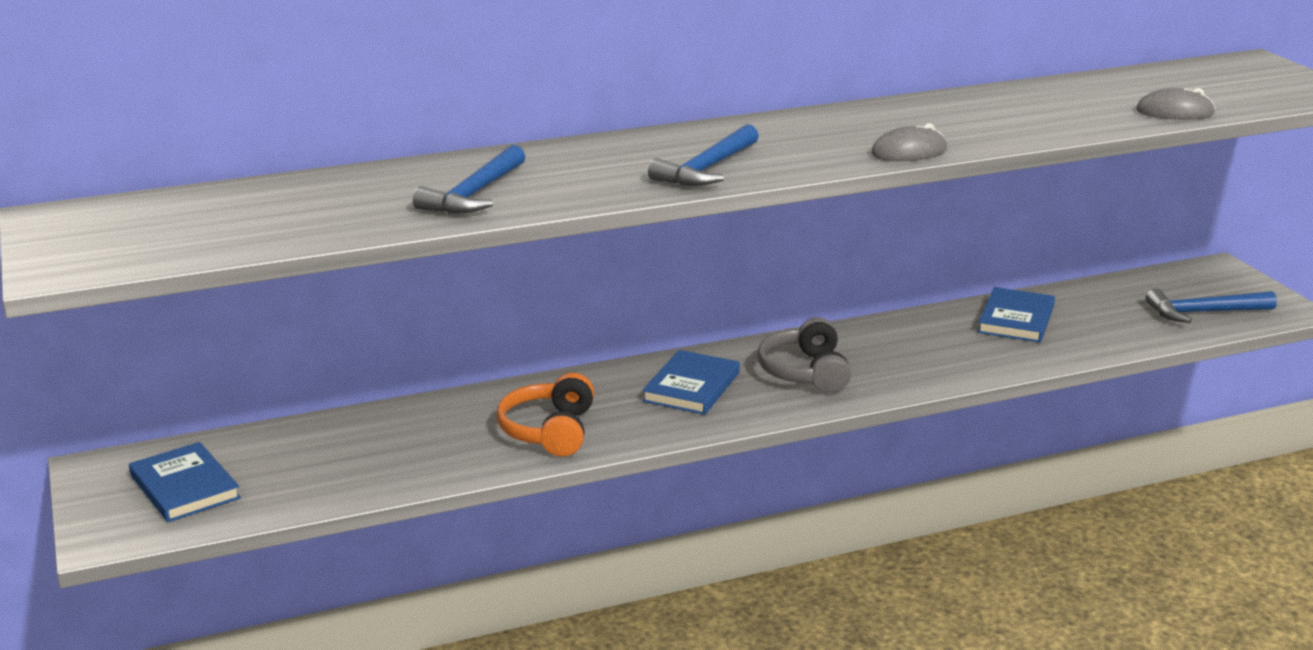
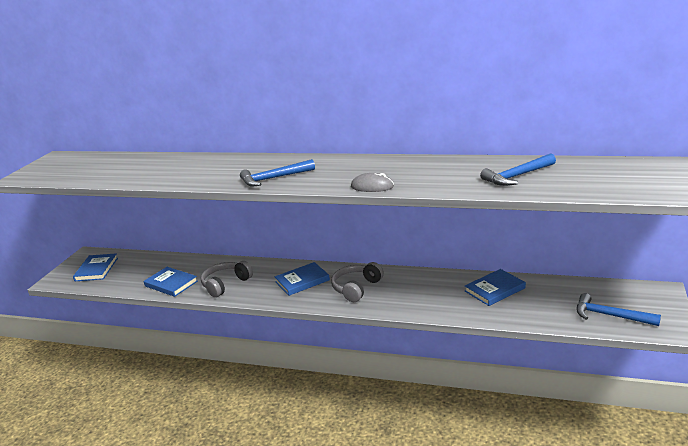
camera: 40 degrees right, 0 degrees up
(426, 461) = (171, 283): none -> blue book
(474, 194) = (176, 173): blue hammer -> blue hammer (517, 176)
(549, 431) = (226, 284): orange headphones -> grey headphones
(1175, 112) = (557, 189): grey mouse -> none

